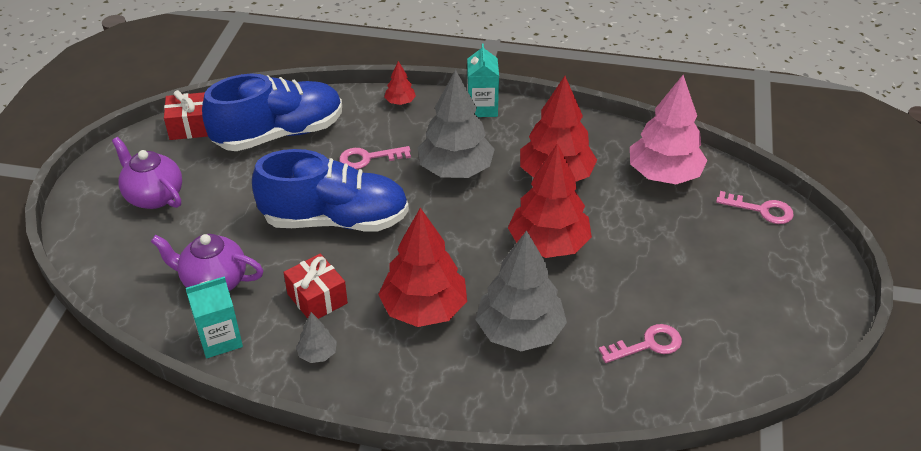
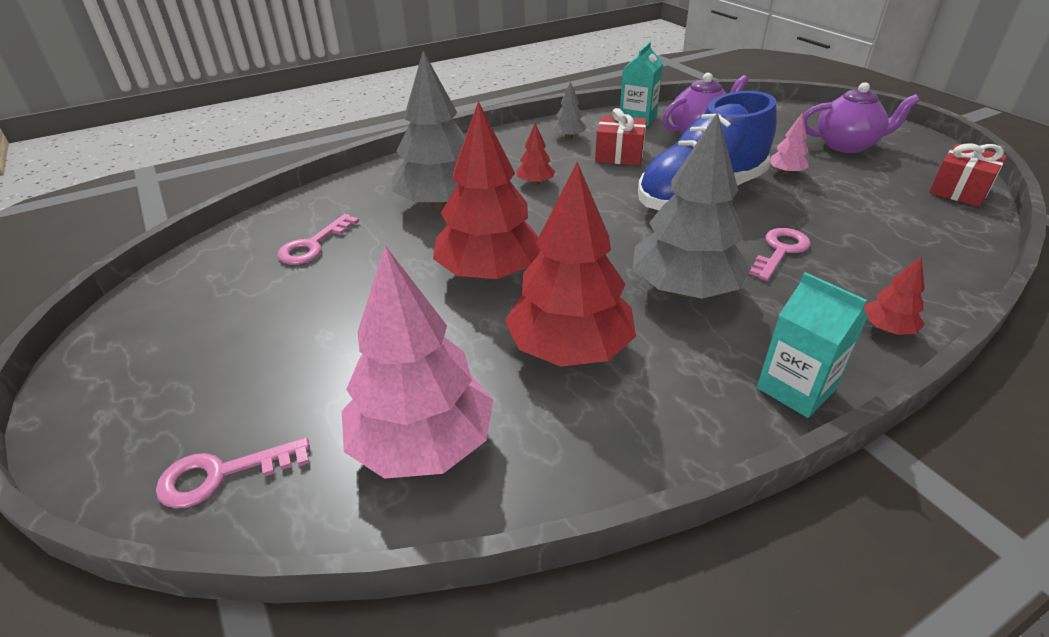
camera: 140 degrees right, 5 degrees down
(246, 202) = (786, 172): none -> pink tree
(279, 134) = (893, 225): blue shoe -> none
(424, 309) = (535, 183): red tree -> red tree, size x0.44

